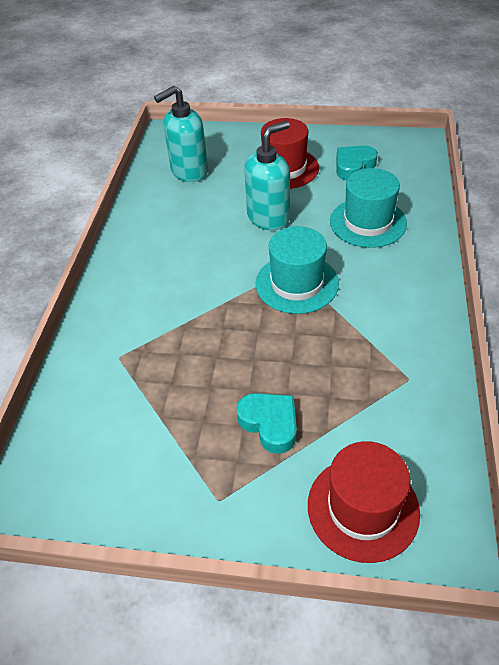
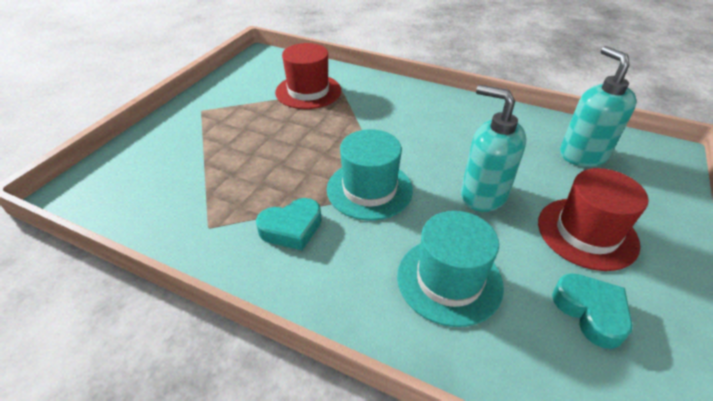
camera: 105 degrees right, 5 degrees down
(268, 217) = (483, 195): turquoise soap dispenser -> turquoise soap dispenser turned 150 degrees clockwise
(270, 424) = (234, 140): turquoise heart -> turquoise heart (291, 228)
(363, 508) = (136, 164): red hat -> red hat (308, 91)

